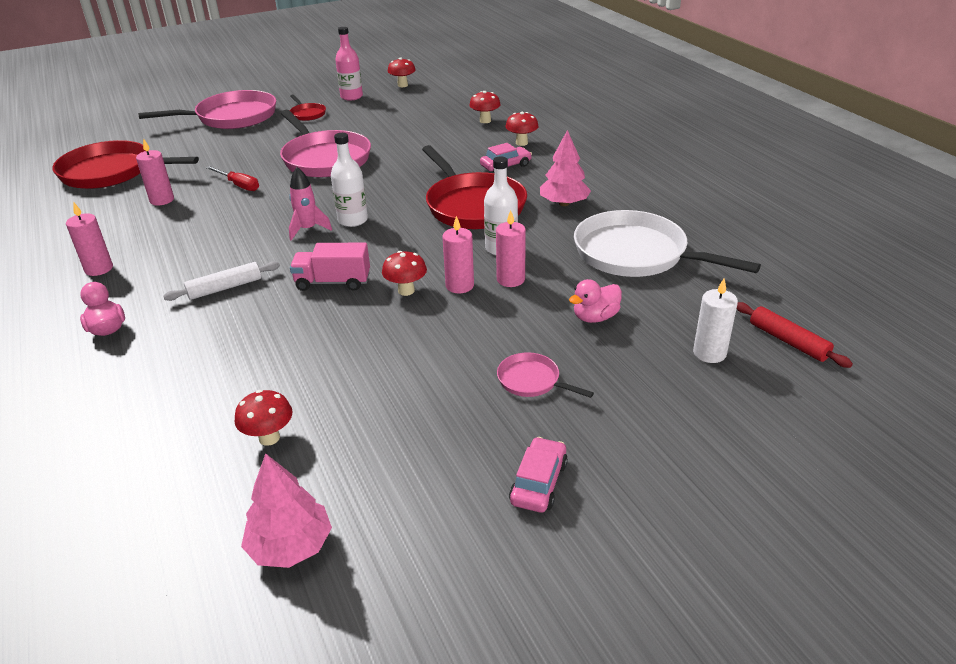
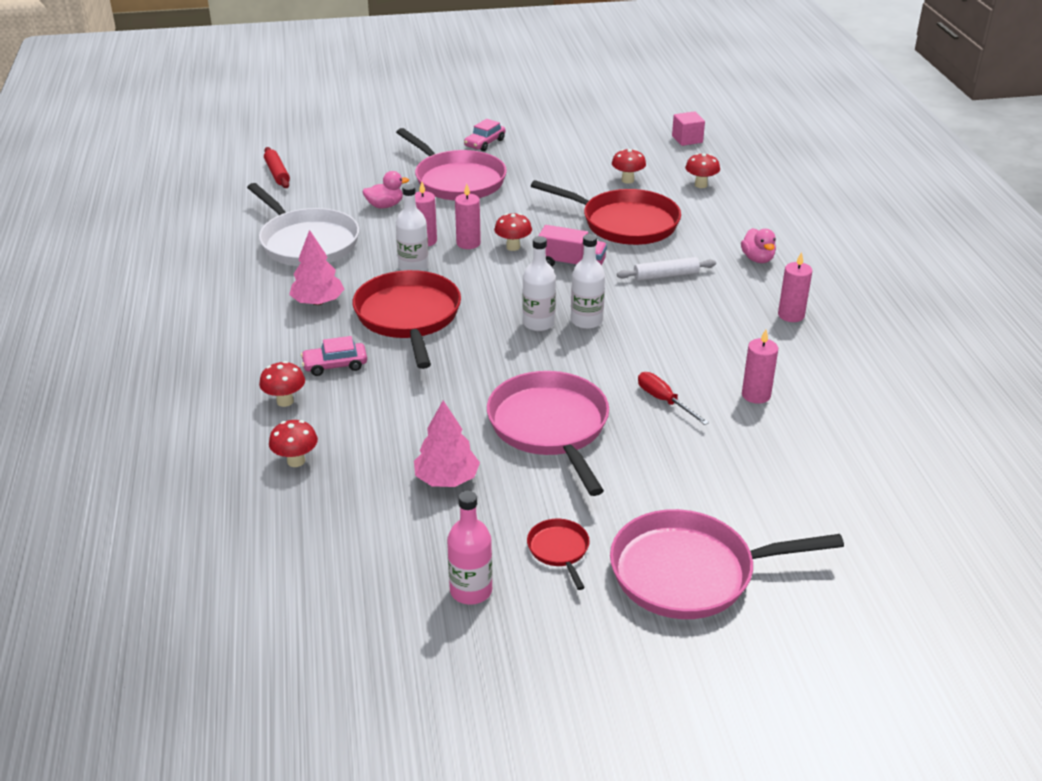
camera: 165 degrees left, 0 degrees up
(111, 172) = (845, 464): red pan -> red pan (624, 223)
(143, 593) = (687, 139): none -> pink cube
(290, 546) = (617, 142): pink tree -> pink tree (447, 479)
(308, 229) = (586, 321): pink rocket -> white bottle
(402, 85) = (364, 610): red mushroom -> red mushroom (701, 185)
(531, 381) = (457, 180): pink pan -> pink pan, size x2.21
(709, 353) = (333, 176): white candle -> none

